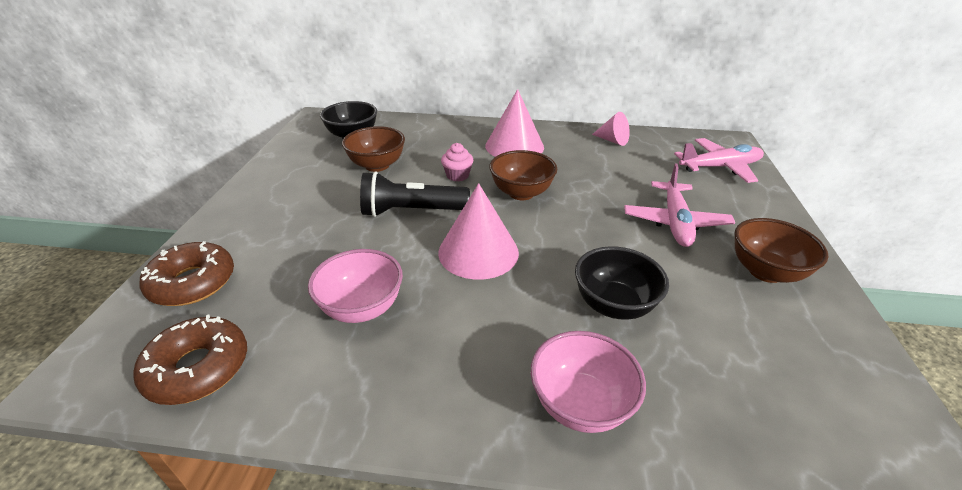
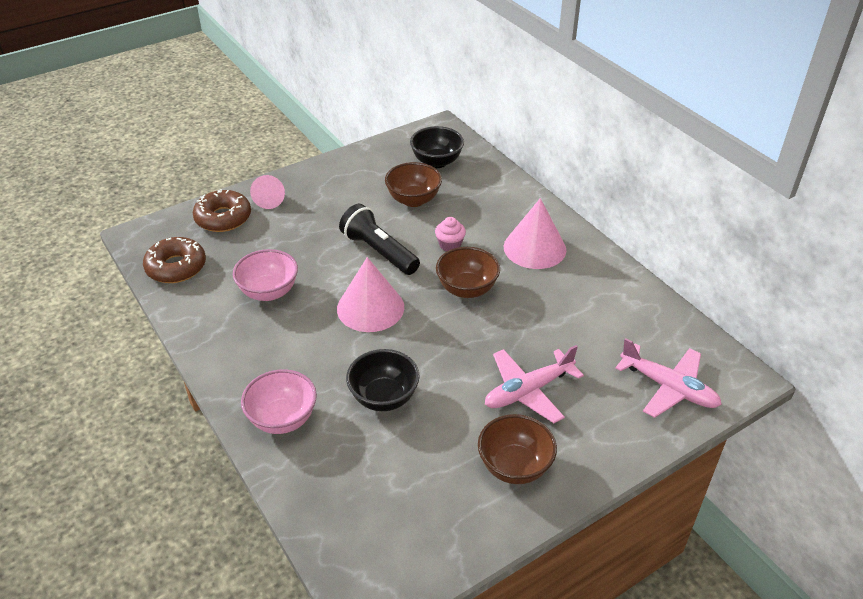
camera: 50 degrees right, 5 degrees up
(612, 140) = (627, 298): pink cone -> pink cone (270, 200)

